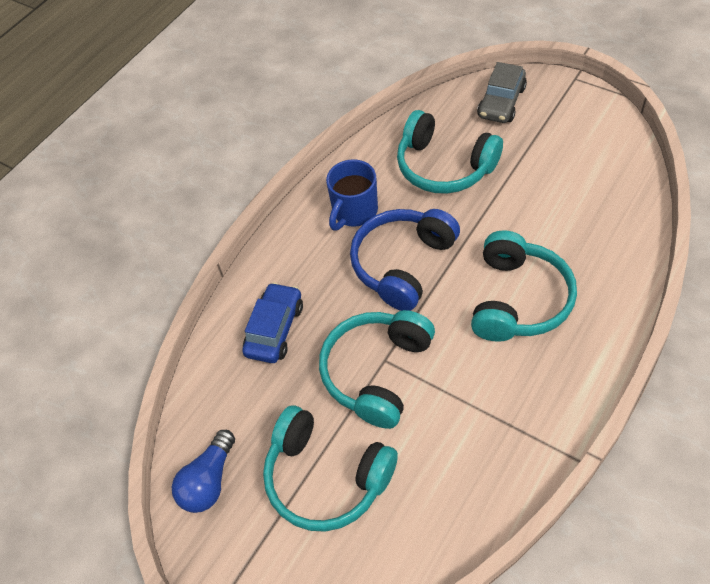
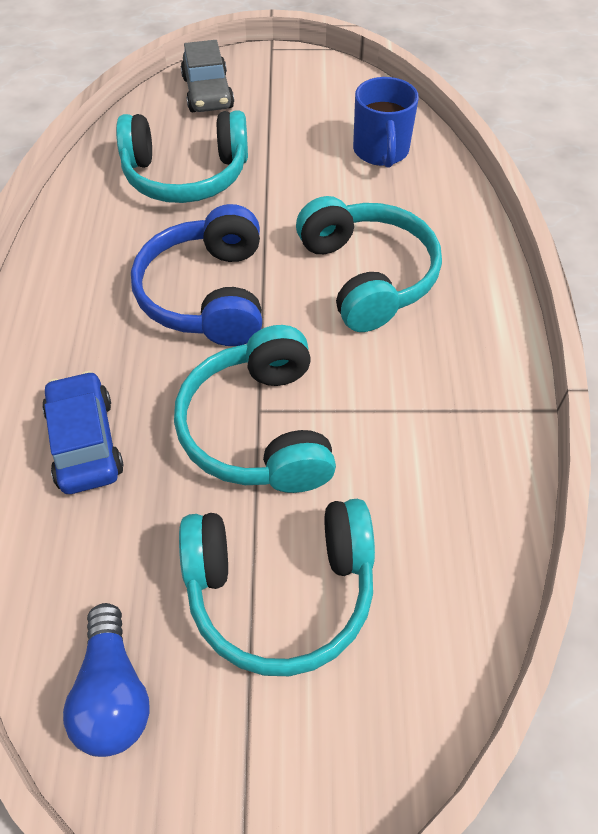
camera: 40 degrees left, 0 degrees up
(354, 212) = (105, 262): blue mug -> blue mug (381, 151)

